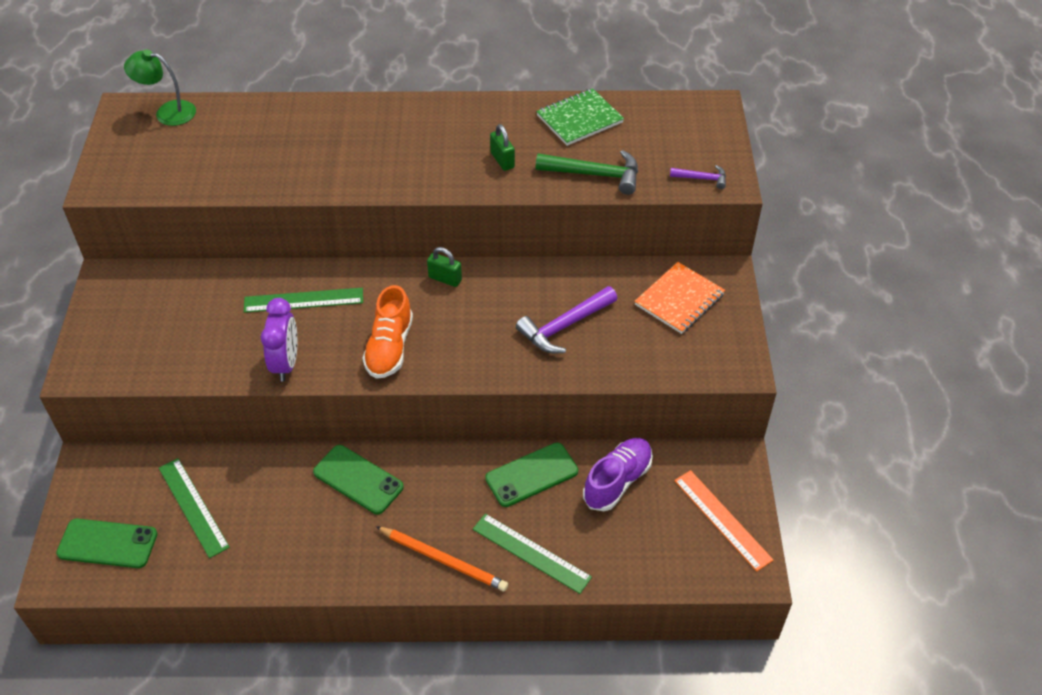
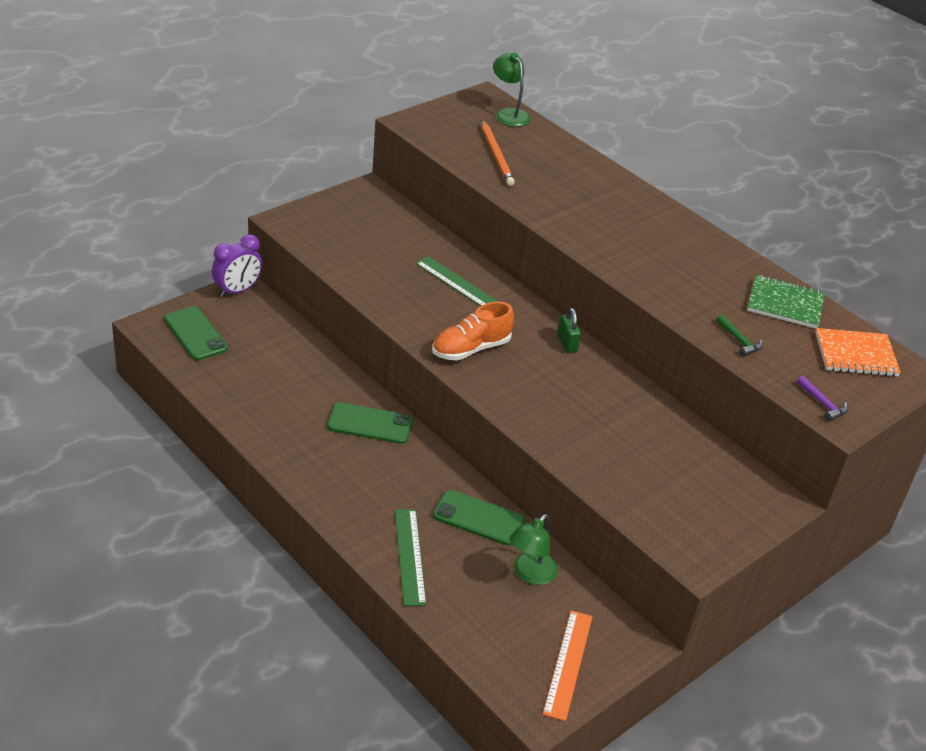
camera: 45 degrees right, 10 degrees down
(193, 507) = (263, 356): green ruler -> none
(286, 363) = (397, 307): purple clock -> purple clock (237, 291)
(358, 480) = (370, 424): green phone -> green phone turned 75 degrees counterclockwise
(443, 560) = (352, 508): orange pencil -> orange pencil (496, 155)
(502, 160) = (684, 285): green padlock -> none
(564, 326) = (605, 432): purple hammer -> none
(595, 175) = (739, 341): green hammer -> green hammer, size x0.54
(617, 481) = (530, 574): purple shoe -> green lamp
(679, 299) = (718, 487): orange notebook -> orange notebook (855, 355)

